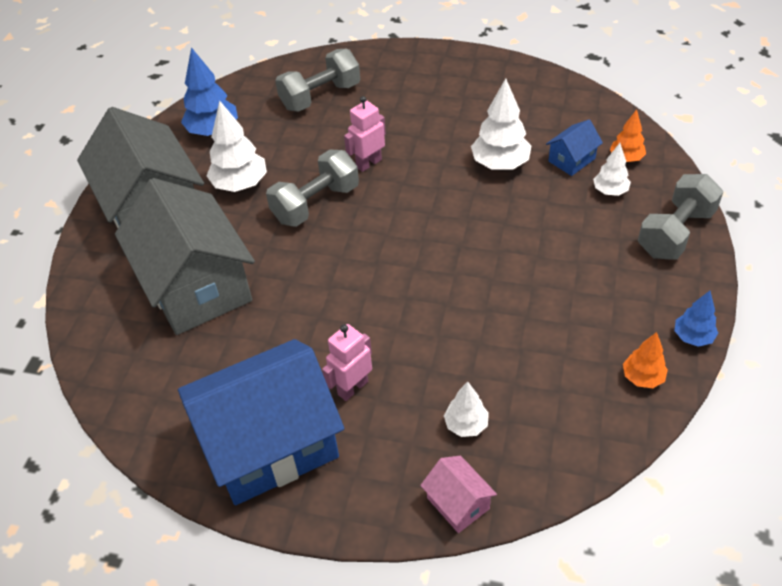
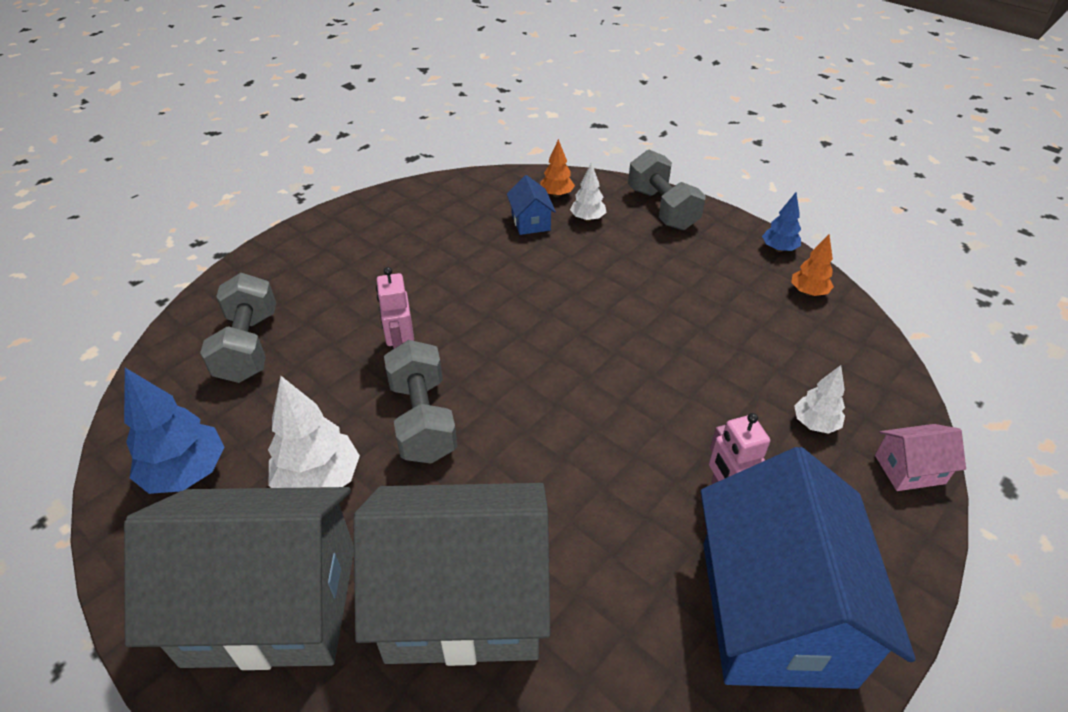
camera: 65 degrees left, 5 degrees down
(500, 164) = (495, 263): white tree -> none

